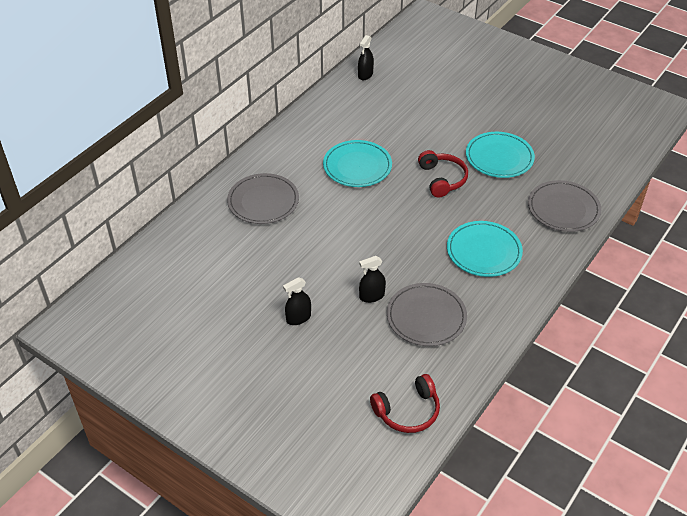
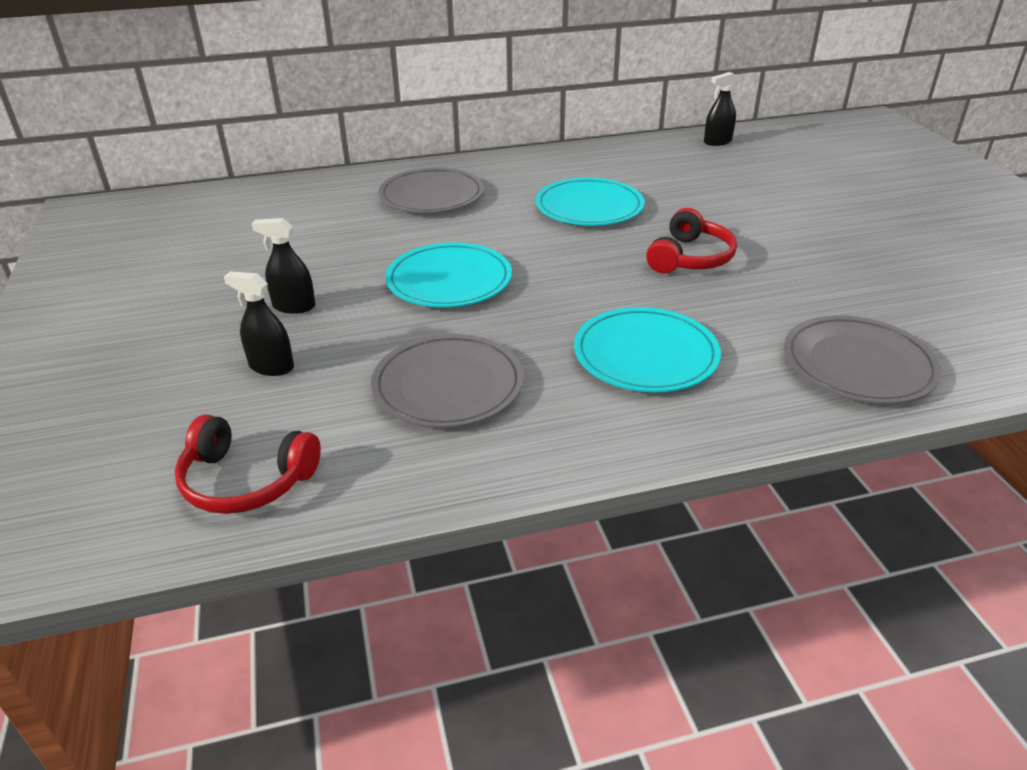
camera: 40 degrees right, 10 degrees down
(372, 296) = (412, 328): black spray bottle -> black spray bottle (271, 367)
(499, 157) = (813, 268): turquoise plate -> turquoise plate (449, 280)

